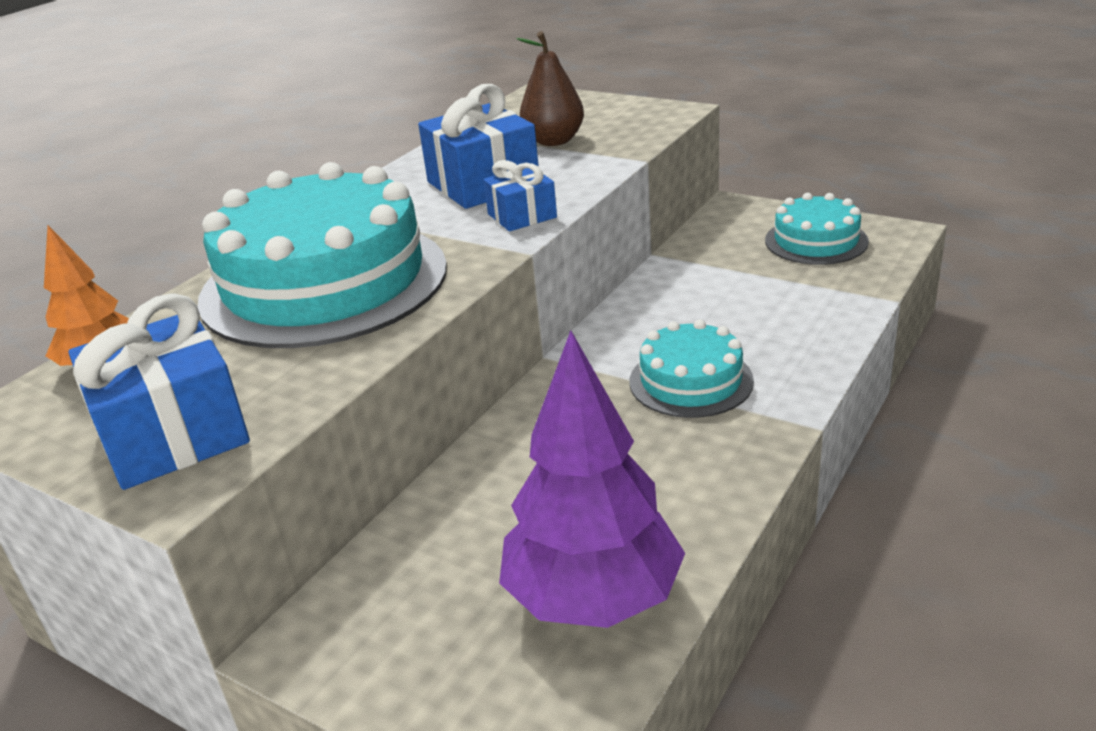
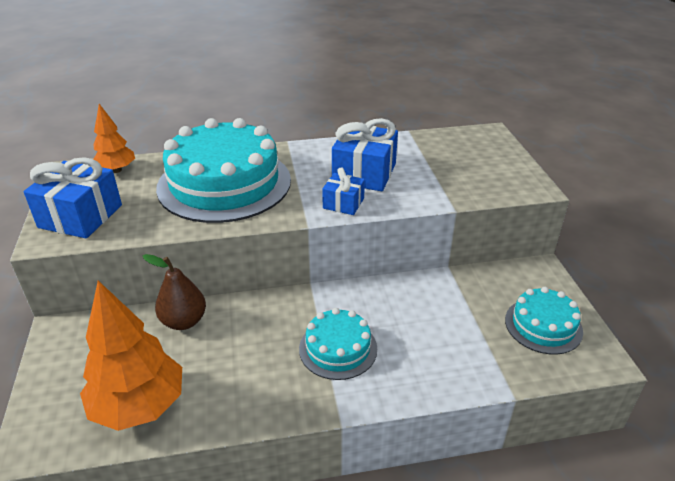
camera: 45 degrees right, 5 degrees up
(553, 141) = (440, 168): brown pear -> brown pear (184, 321)
(593, 598) = (139, 406): purple tree -> orange tree

